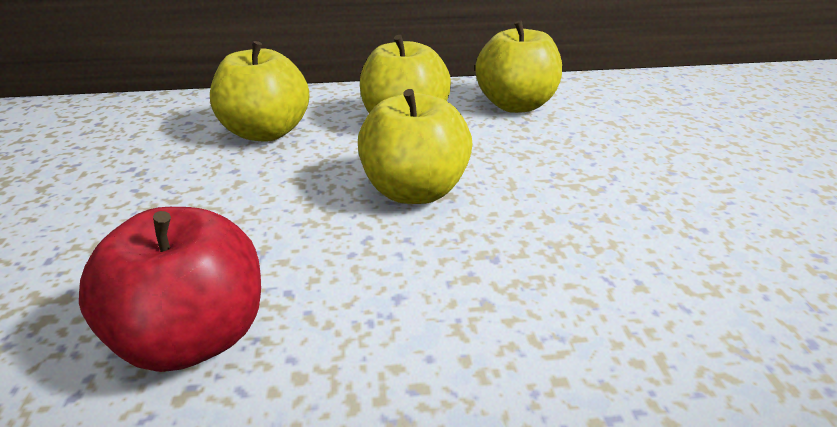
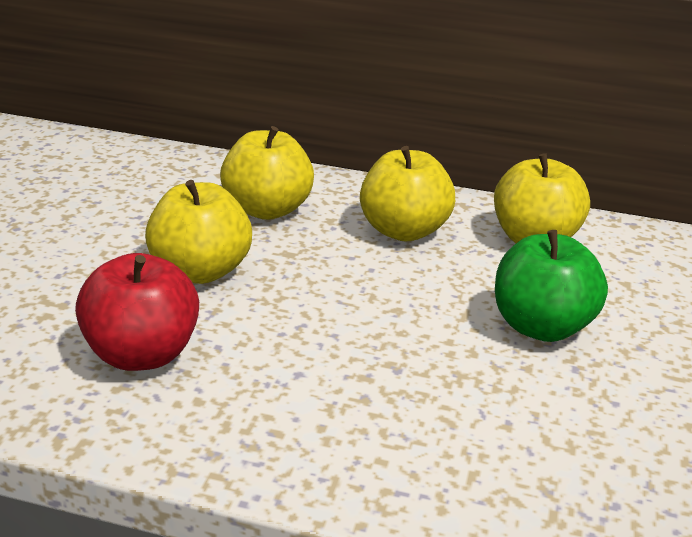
camera: 20 degrees right, 5 degrees down
(414, 190) = (368, 297): yellow apple -> yellow apple (200, 271)
(583, 176) = (540, 327): none -> green apple

